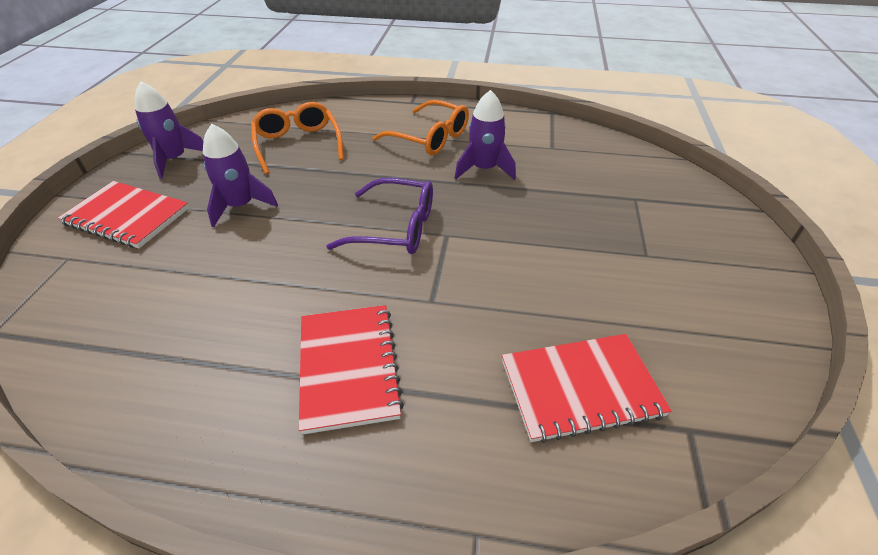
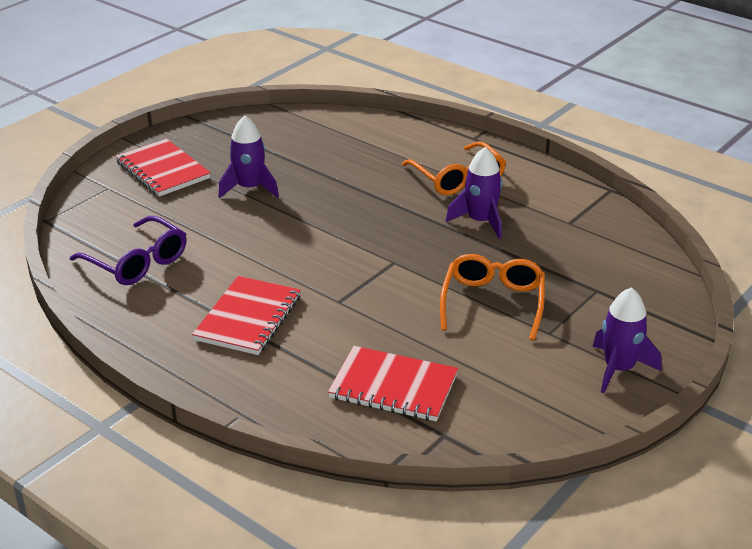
camera: 30 degrees right, 10 degrees down
(175, 159) = (223, 134): purple rocket -> purple rocket (619, 369)
(298, 144) = (333, 149): orange glasses -> orange glasses (493, 302)
(396, 228) = (357, 244): purple glasses -> purple glasses (137, 262)

